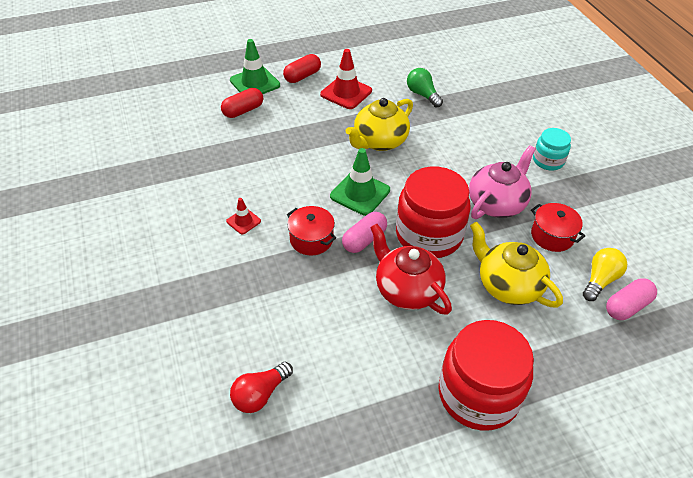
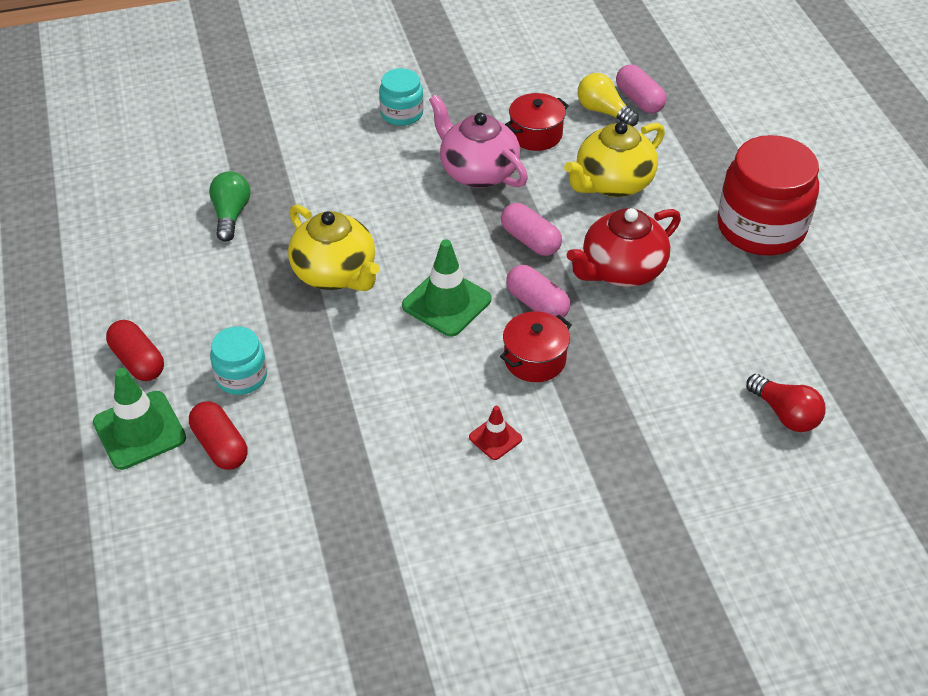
camera: 85 degrees left, 0 degrees up
(292, 113) = (241, 376): none -> turquoise jar
(346, 93) = (202, 305): red traffic cone -> none
(422, 95) = (231, 215): green light bulb -> green light bulb turned 120 degrees clockwise
(429, 235) = (530, 240): red jar -> pink capsule

